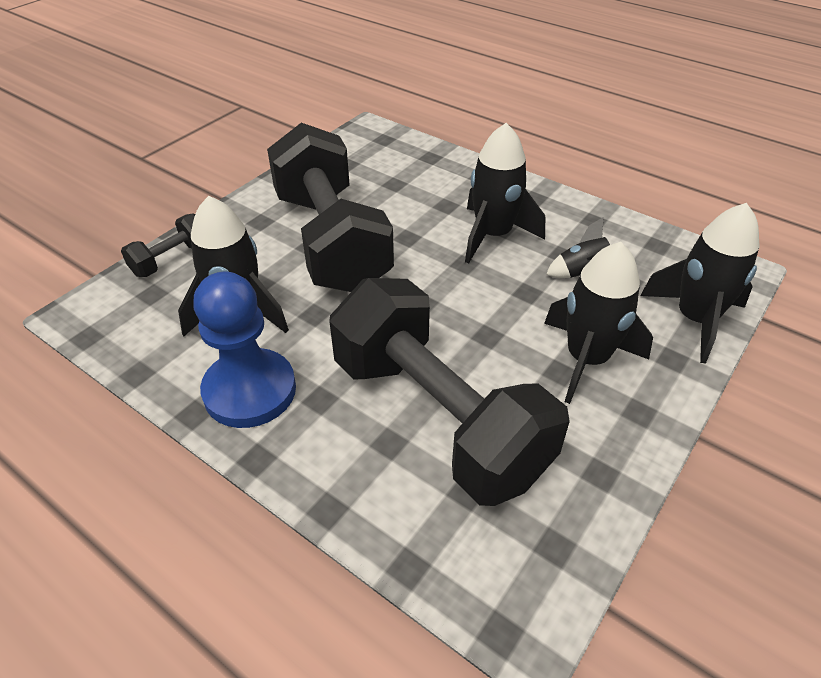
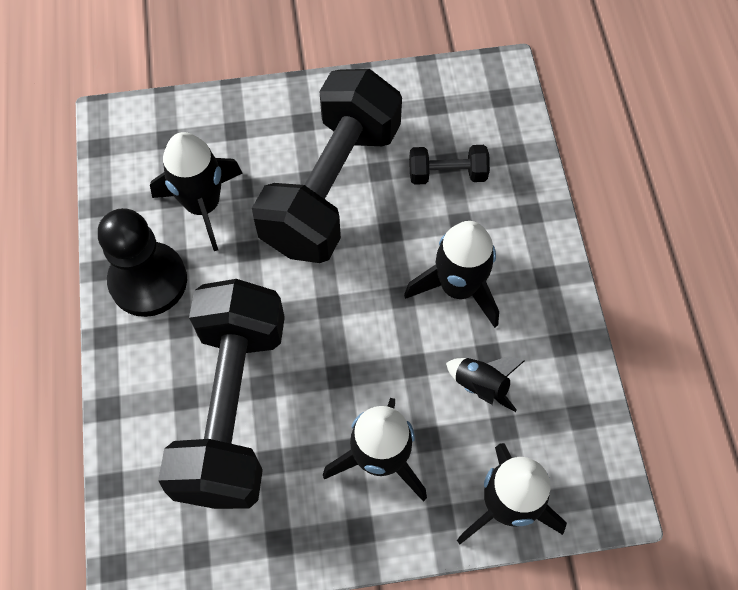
camera: 45 degrees right, 20 degrees up
(171, 259) = (207, 113): black dumbbell -> black dumbbell (447, 174)
(250, 390) = (148, 281): blue pawn -> black pawn

